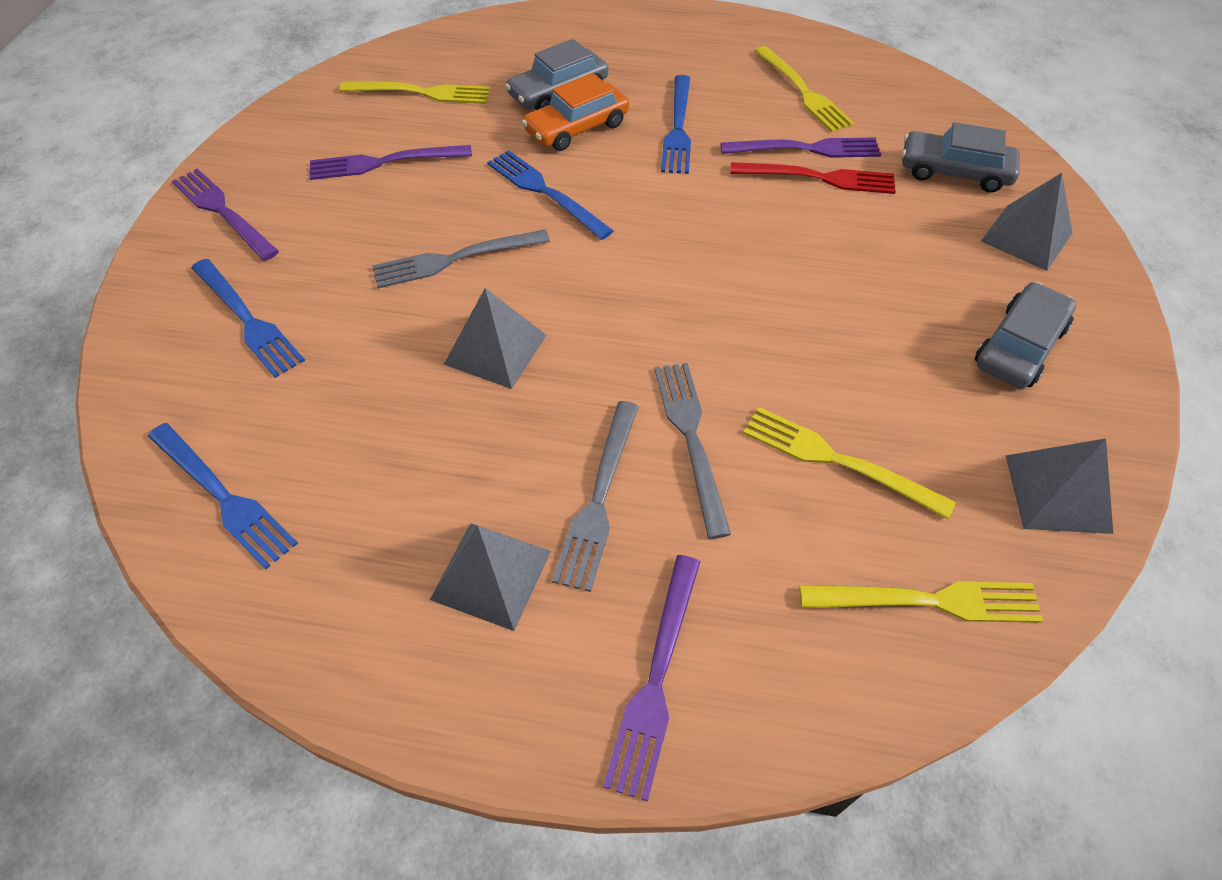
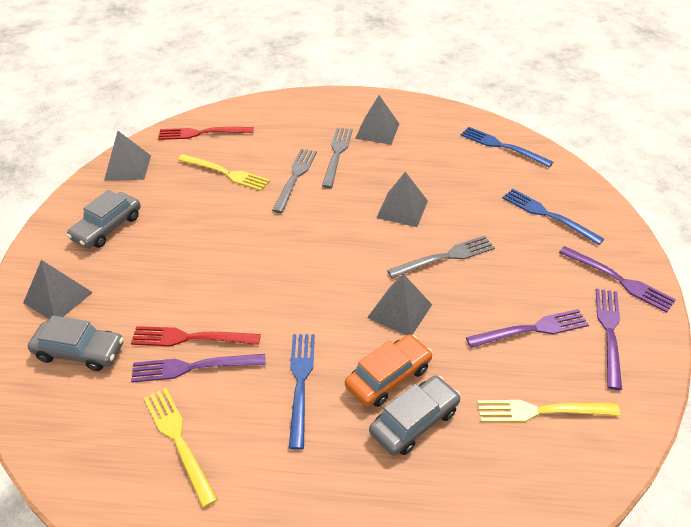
camera: 175 degrees right, 10 degrees down
(545, 192) = (400, 311): blue fork -> grey pyramid
(656, 679) = (310, 110): purple fork -> purple fork (609, 332)
(691, 438) = (295, 177): grey fork -> grey fork turned 150 degrees counterclockwise
(929, 601) = (202, 133): yellow fork -> red fork

